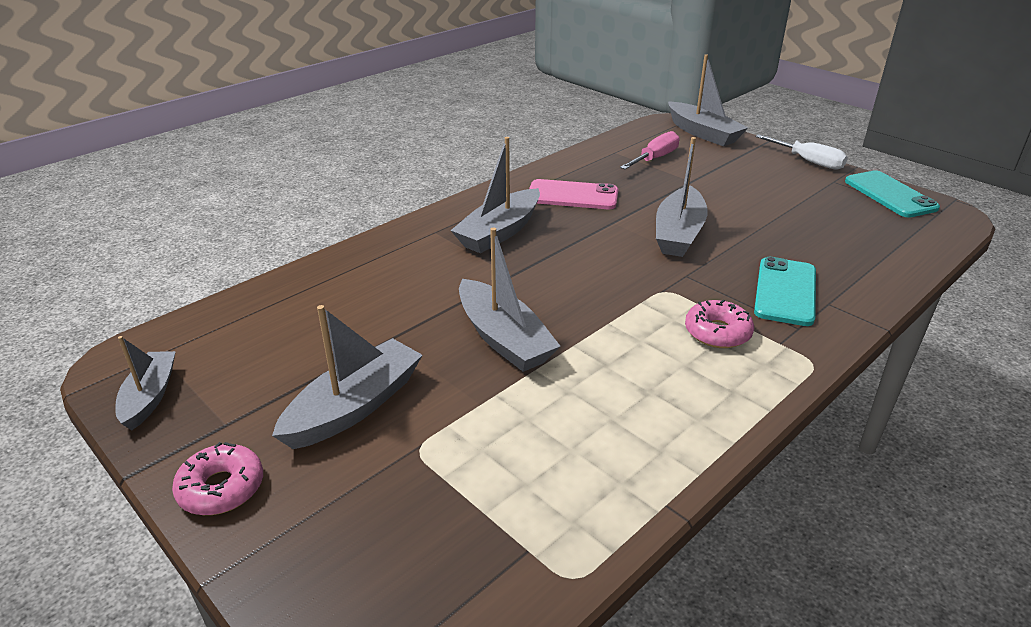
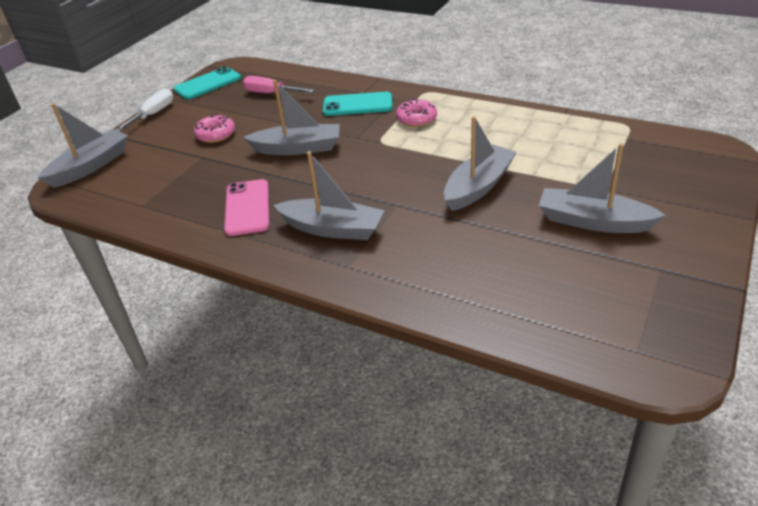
camera: 105 degrees left, 5 degrees up
(150, 396) = (679, 324): grey boat -> none
(221, 488) = (702, 243): pink donut -> pink donut (215, 134)
(655, 158) = (155, 181): pink screwdriver -> pink screwdriver (271, 93)

